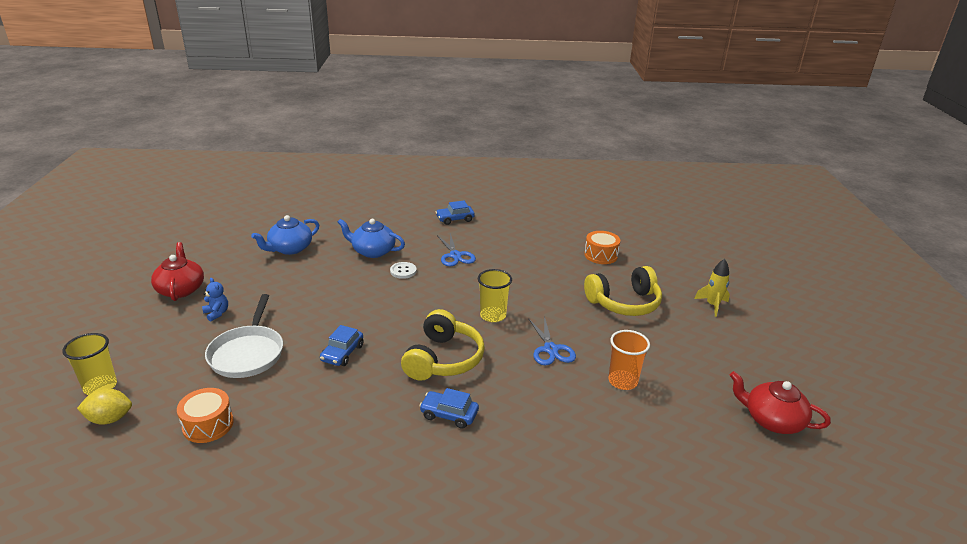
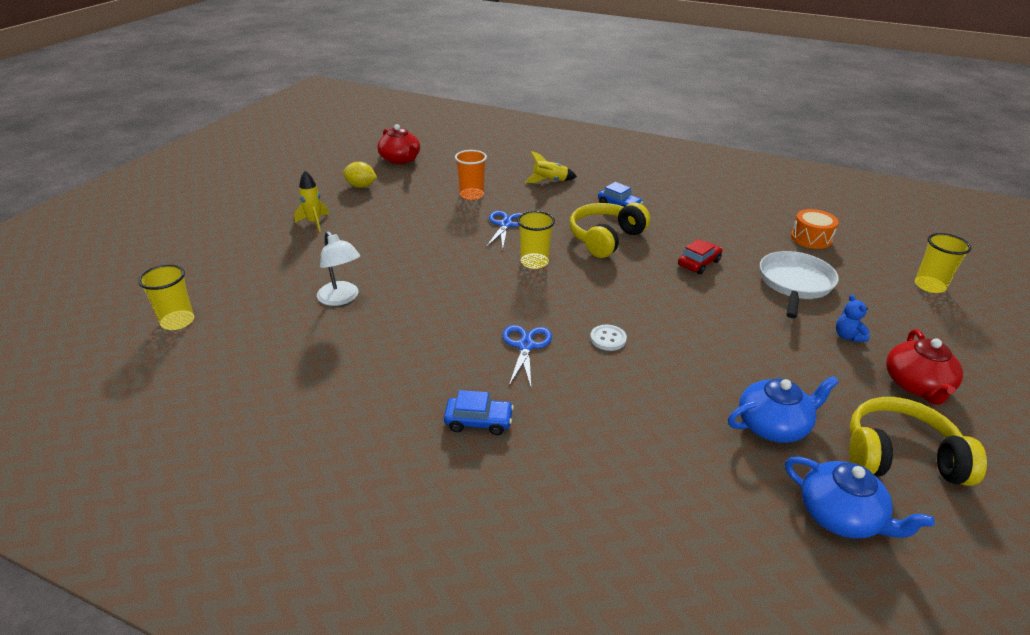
camera: 155 degrees left, 5 degrees up
(110, 419) = (899, 259): yellow lemon -> yellow lemon (361, 186)
(342, 353) = (698, 263): blue car -> red car
(373, 251) = (641, 384): blue teapot -> blue teapot (840, 516)
(558, 436) = (549, 181): none -> yellow rocket
(601, 255) = (341, 298): orange drum -> white lamp
(624, 303) = (392, 243): yellow headphones -> yellow headphones (900, 456)
(671, 223) = (177, 321): none -> yellow cup

